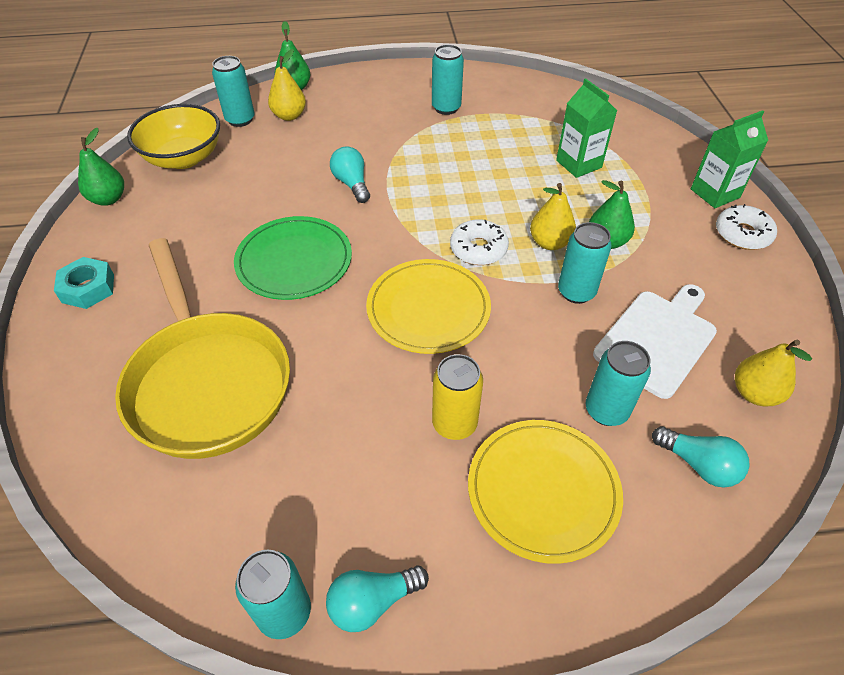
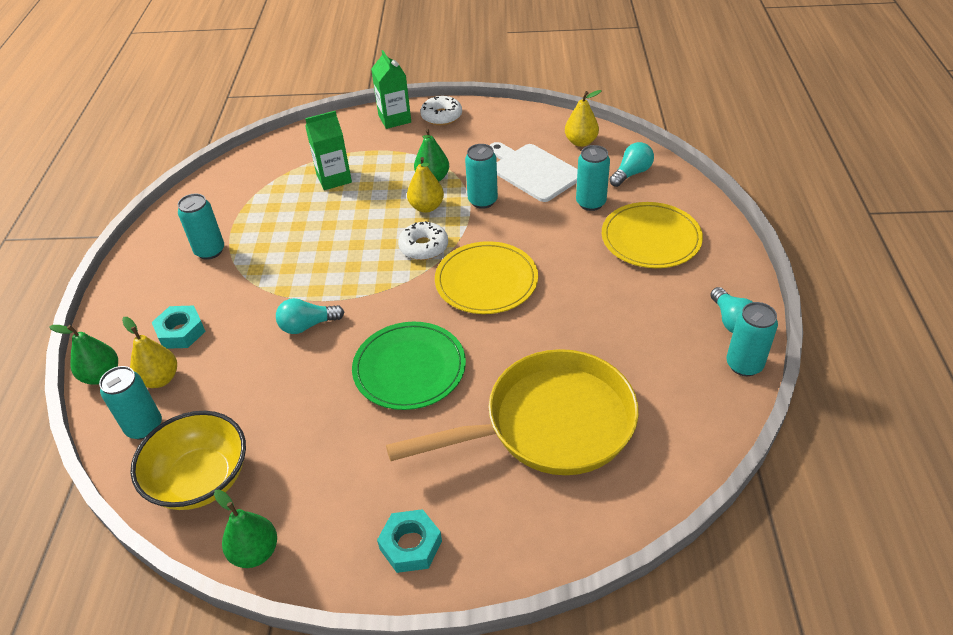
camera: 80 degrees left, 5 degrees down
(342, 114) = (181, 332): none -> turquoise nut
(454, 424) = (598, 274): yellow can -> none

